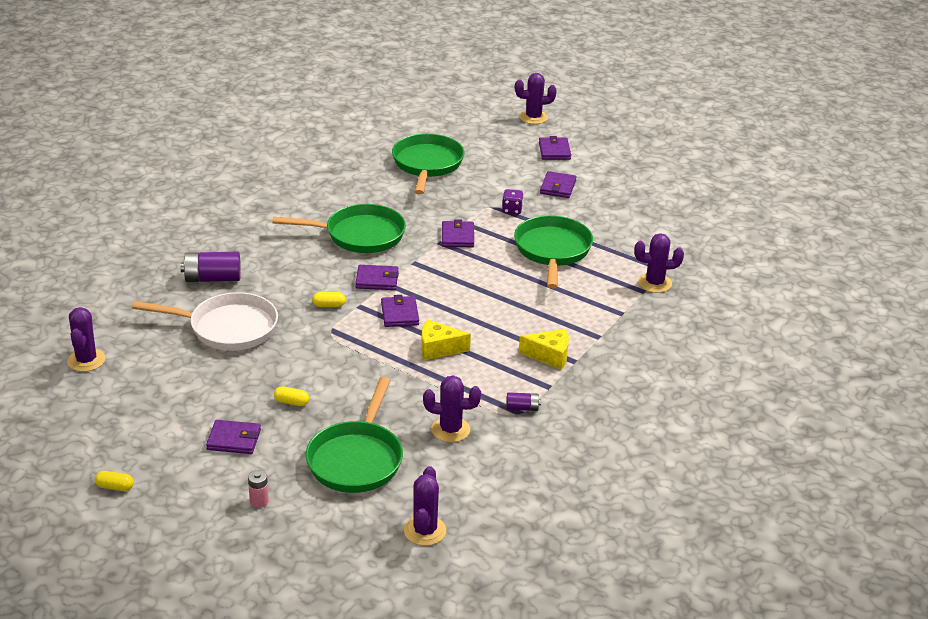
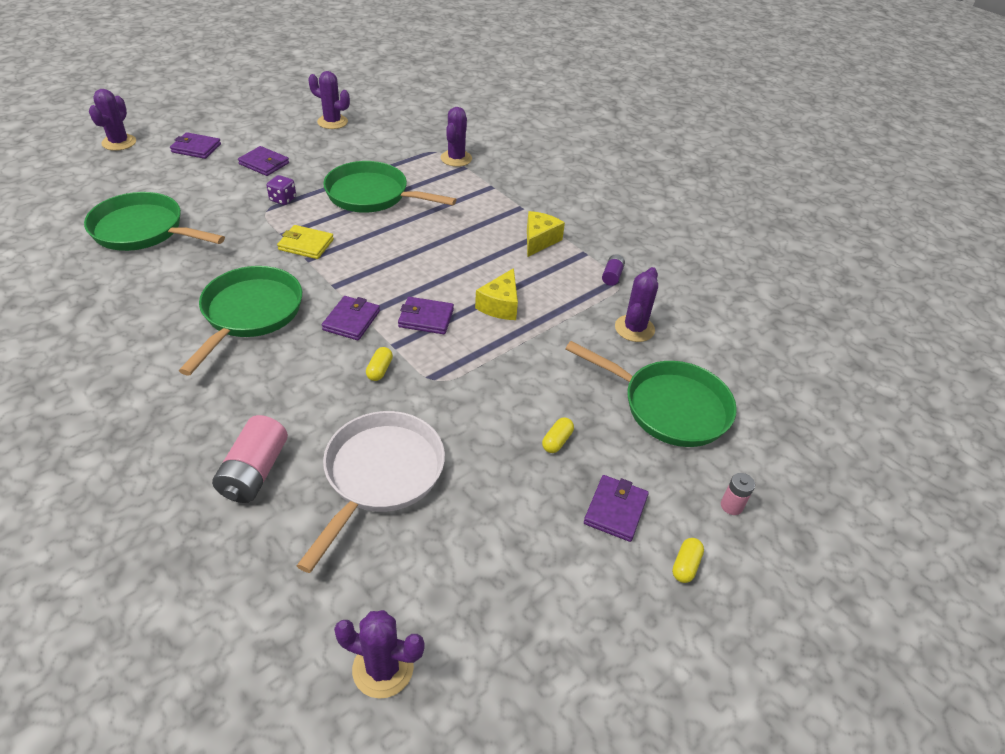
camera: 75 degrees left, 10 degrees up
(115, 487) = (691, 664): yellow capsule -> yellow capsule (685, 565)
(212, 278) = (254, 472): purple battery -> pink battery
(425, 531) = (783, 381): purple cactus -> purple cactus (332, 122)
(457, 237) = (306, 245): purple wallet -> yellow wallet

